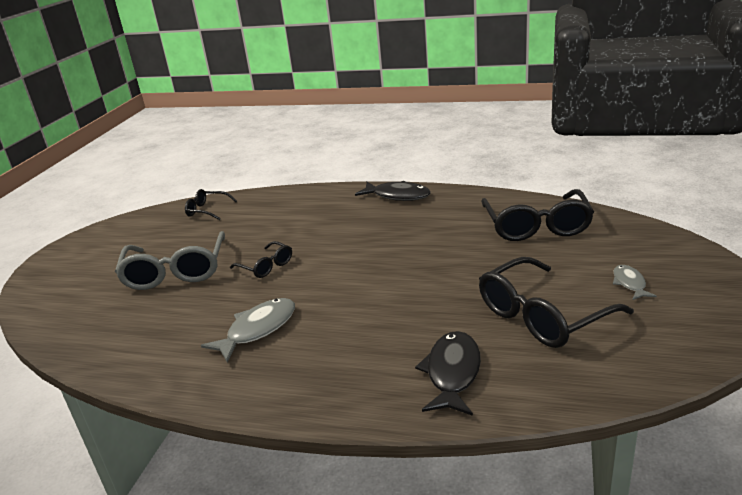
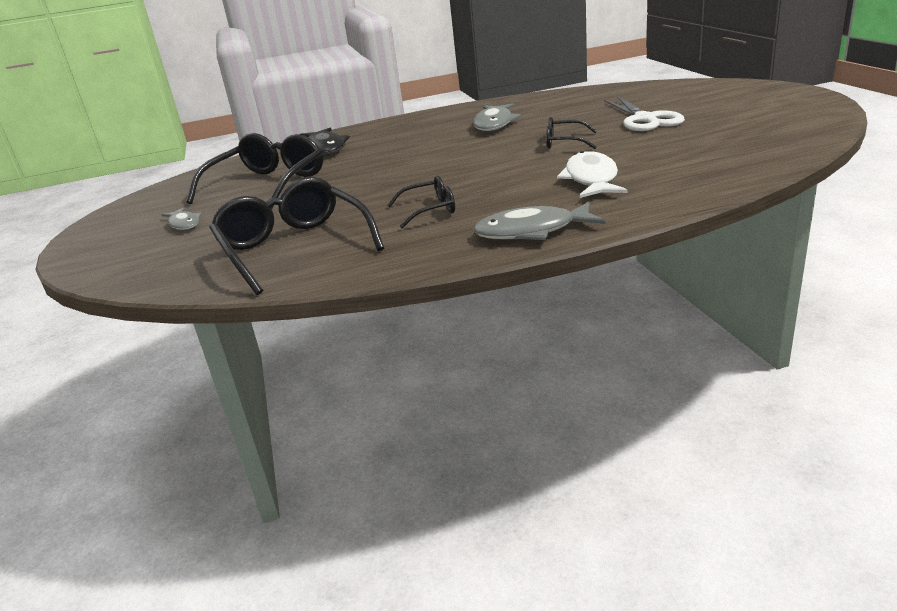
camera: 150 degrees right, 0 degrees up
(176, 271) = (645, 119): grey glasses -> white scissors
(208, 210) = (763, 149): black glasses -> black glasses (429, 210)
(316, 221) = (591, 179): none -> white fish
(398, 196) = (531, 231): black fish -> grey fish

